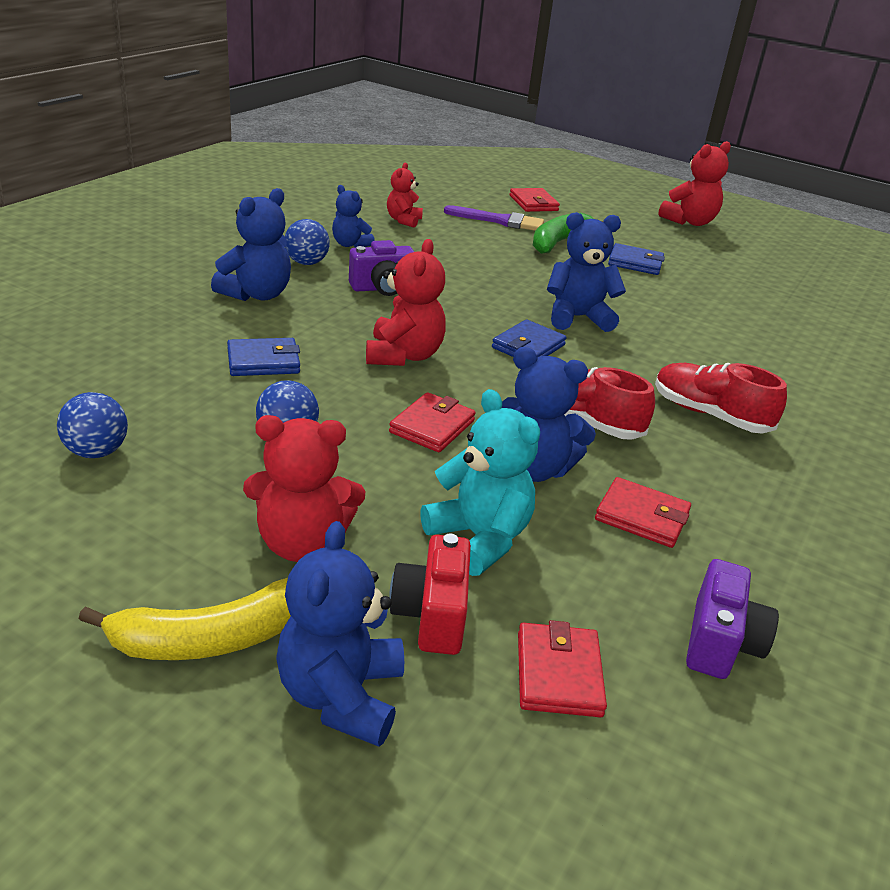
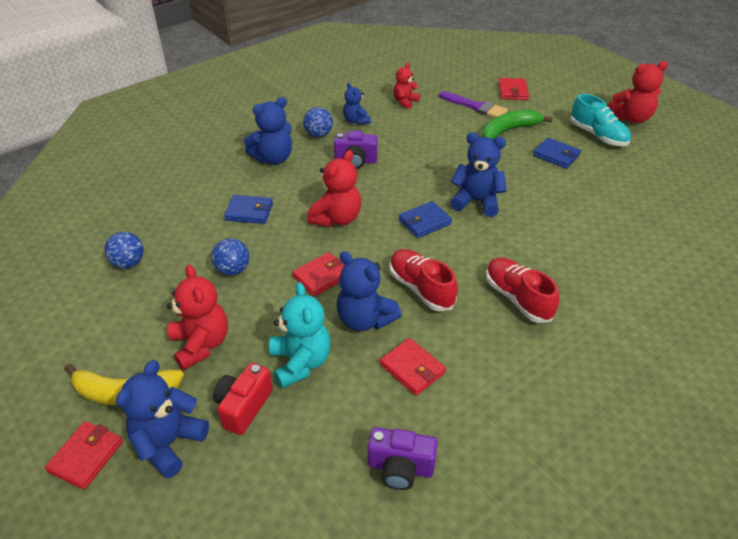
camera: 25 degrees right, 10 degrees up
(302, 543) = (201, 344): red teddy bear -> red teddy bear turned 135 degrees counterclockwise
(558, 674) = (290, 462): red wallet -> red wallet (86, 456)
(666, 240) = (598, 135): none -> turquoise shoe
(720, 642) = (400, 468): purple camera -> purple camera turned 60 degrees clockwise

